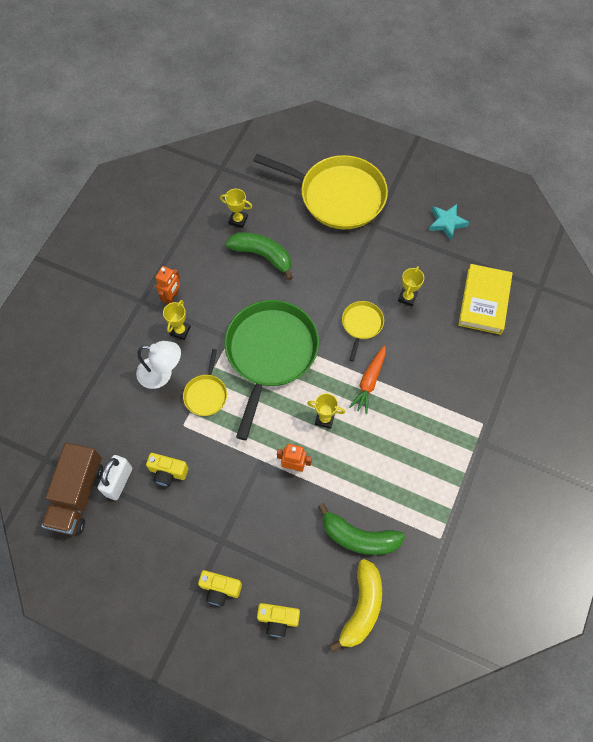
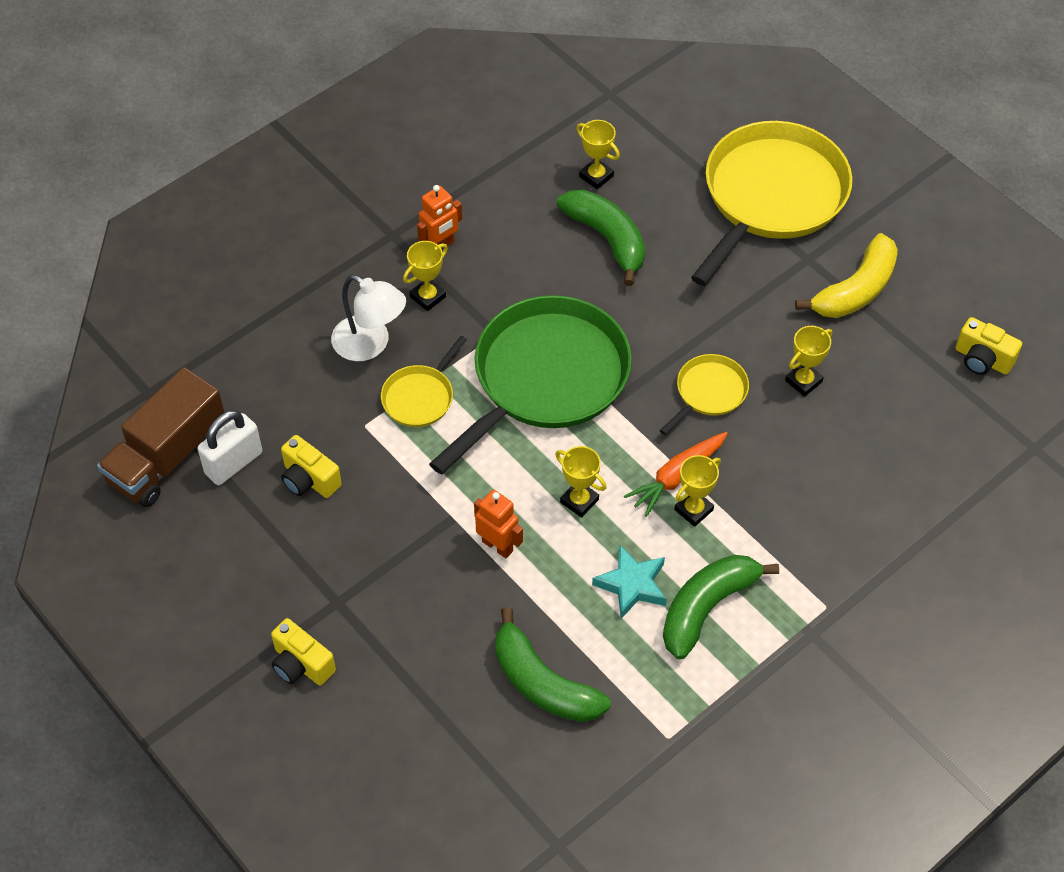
camera: 25 degrees right, 10 degrees down
(278, 620) = (362, 741): yellow camera -> yellow camera (982, 359)
(337, 196) = (771, 196): yellow pan -> yellow pan turned 105 degrees counterclockwise
(362, 607) = (495, 780): yellow banana -> yellow banana (856, 290)
(387, 397) = (693, 510): none -> yellow trophy
(422, 452) = (706, 607): none -> green banana
(447, 223) = (928, 298): turquoise star -> turquoise star (632, 585)
(484, 301) = (927, 433): yellow book -> none

